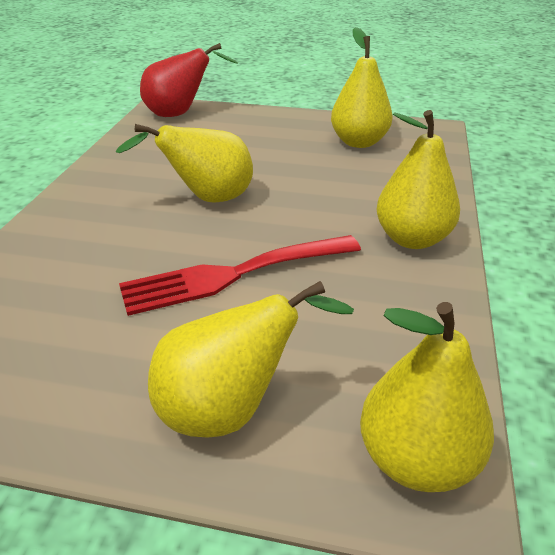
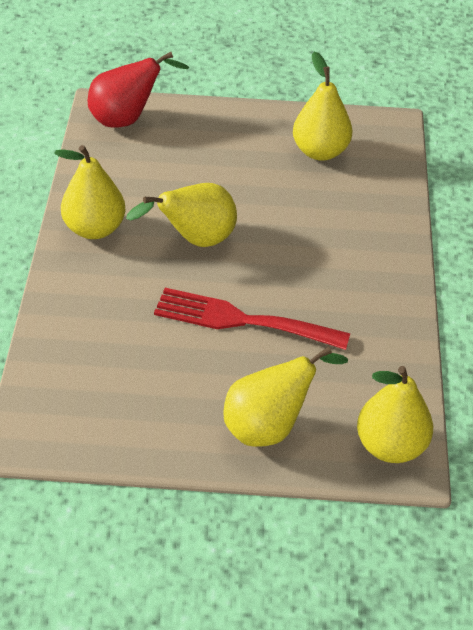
camera: 10 degrees left, 10 degrees up
(233, 275) = (242, 320): red fork -> red fork turned 45 degrees clockwise
(412, 239) = (378, 271): yellow pear -> yellow pear (94, 229)

